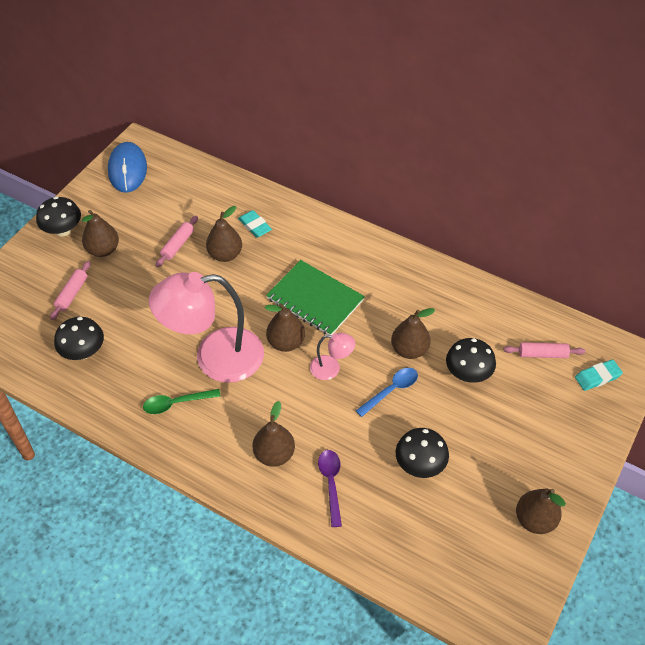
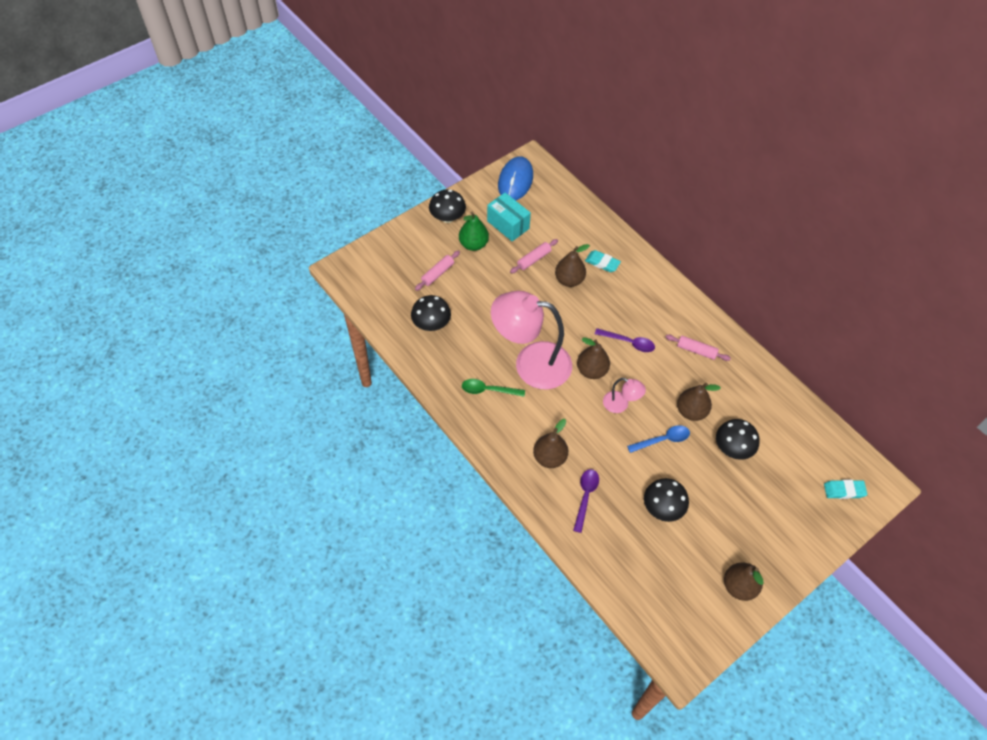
camera: 20 degrees right, 5 degrees up
(103, 250) = (473, 244): brown pear -> green pear
(135, 217) = (508, 225): none -> turquoise box
(255, 226) = (602, 263): turquoise eraser -> turquoise eraser turned 45 degrees counterclockwise
(315, 299) = (628, 342): green notebook -> purple spoon
(542, 354) = (804, 454): pink rolling pin -> pink rolling pin (696, 350)

